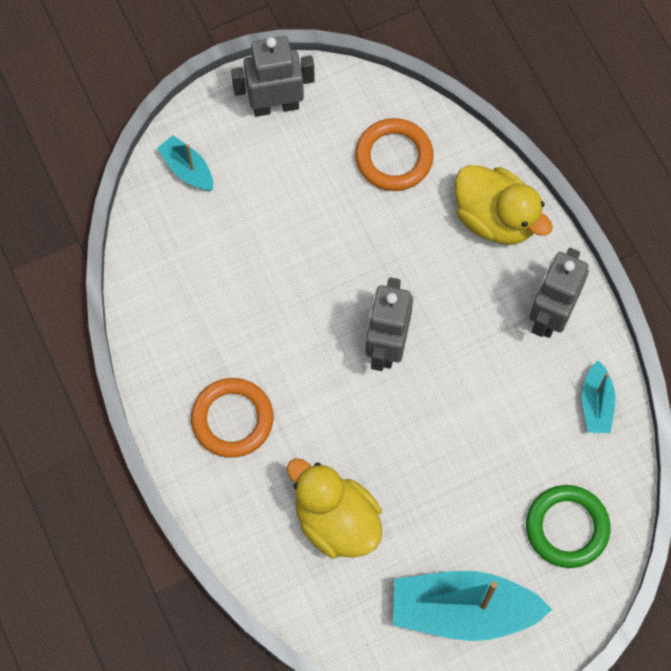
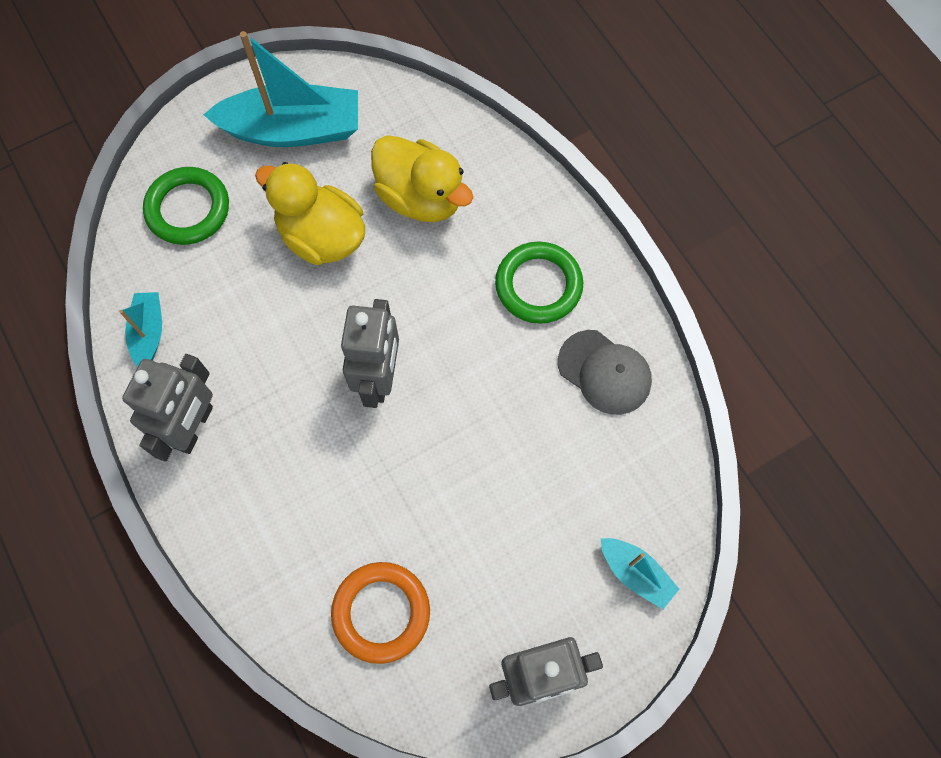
camera: 175 degrees right, 0 degrees up
(184, 333) = (604, 372): none -> grey cap
(232, 419) = (538, 285): orange ring -> green ring
(495, 218) = (254, 541): yellow duck -> yellow duck (322, 236)

